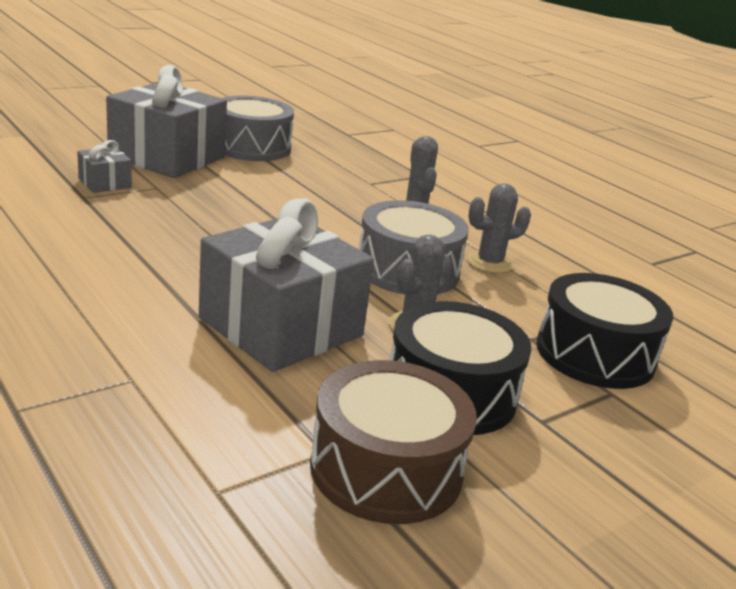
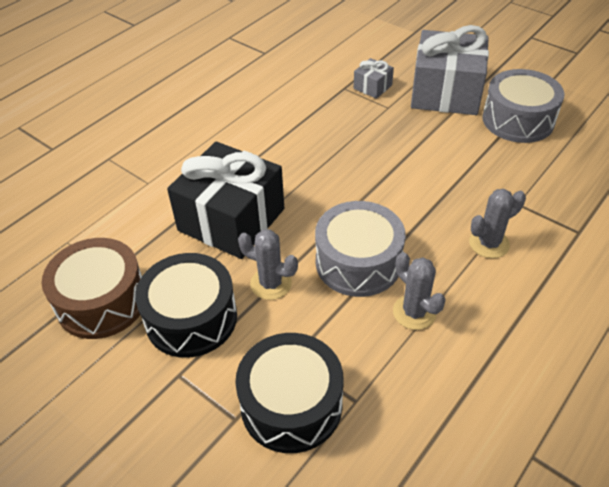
camera: 80 degrees right, 20 degrees up
(281, 327) = (231, 219): grey gift -> black gift

